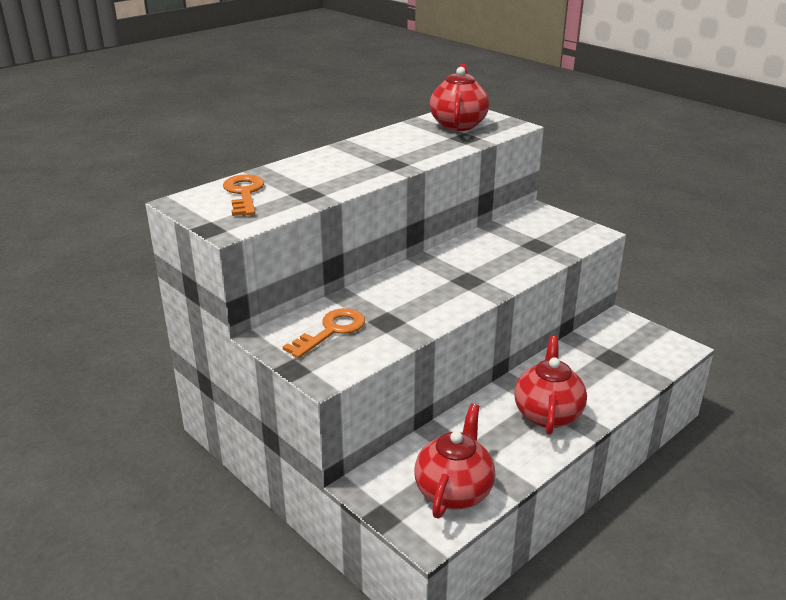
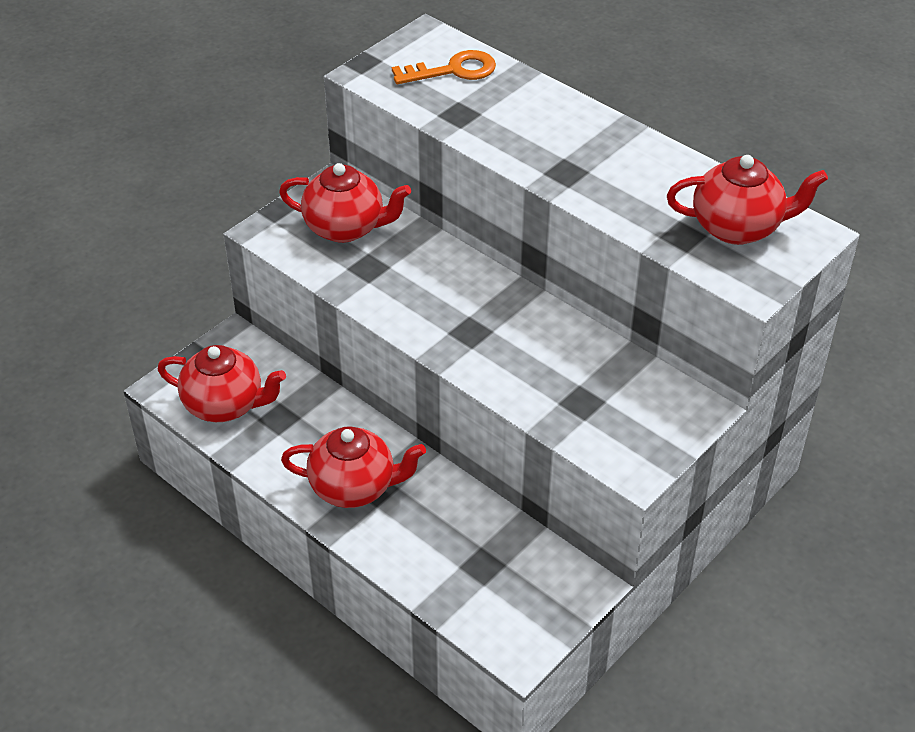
camera: 85 degrees right, 15 degrees up
(331, 331) = (346, 228): orange key -> red teapot

